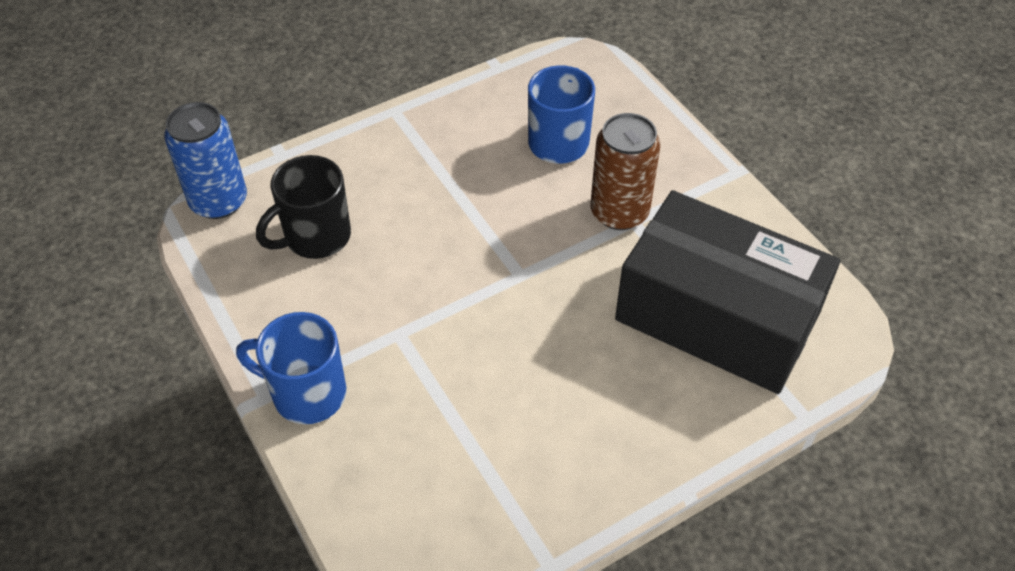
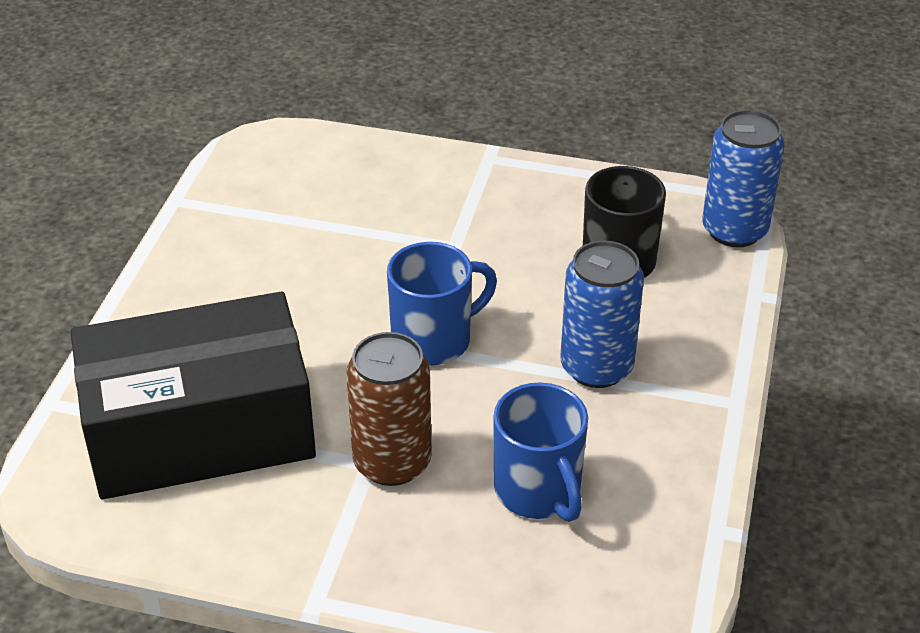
camera: 135 degrees right, 10 degrees down
(307, 393) = (463, 175): blue mug -> blue mug (434, 340)
(435, 181) = (596, 367): none -> blue can

